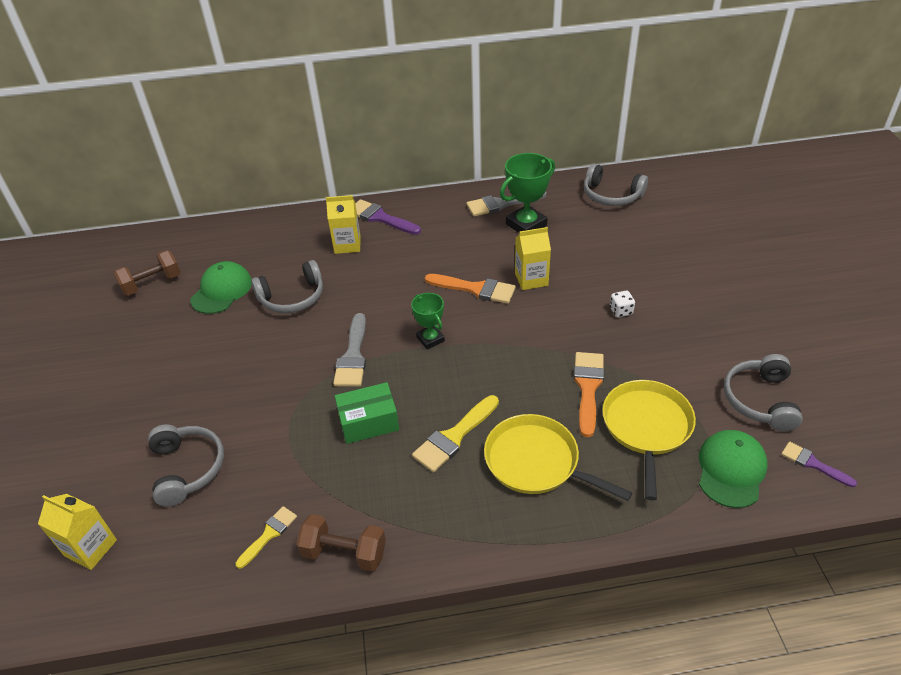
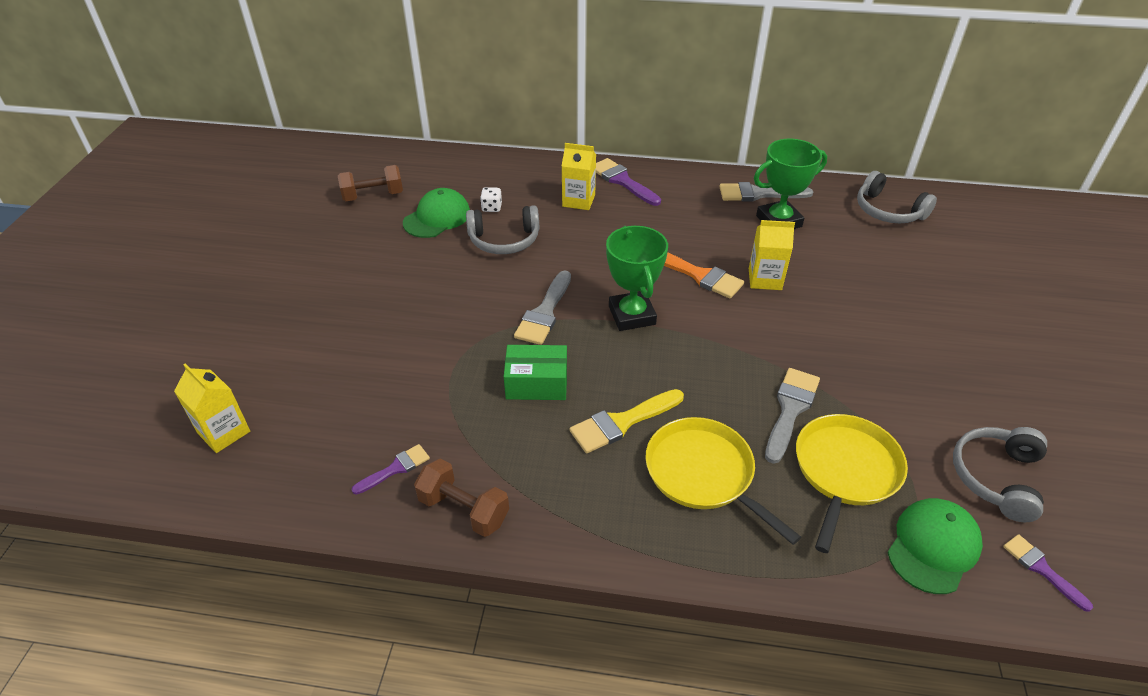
camera: 15 degrees right, 0 degrees up
(187, 468) = (341, 381): grey headphones -> none
(269, 534) = (395, 469): yellow brush -> purple brush
(430, 339) = (632, 315): green trophy -> green trophy, size x1.64
(588, 388) = (790, 410): orange brush -> grey brush
(621, 311) = (857, 337): white dice -> white dice (491, 208)

